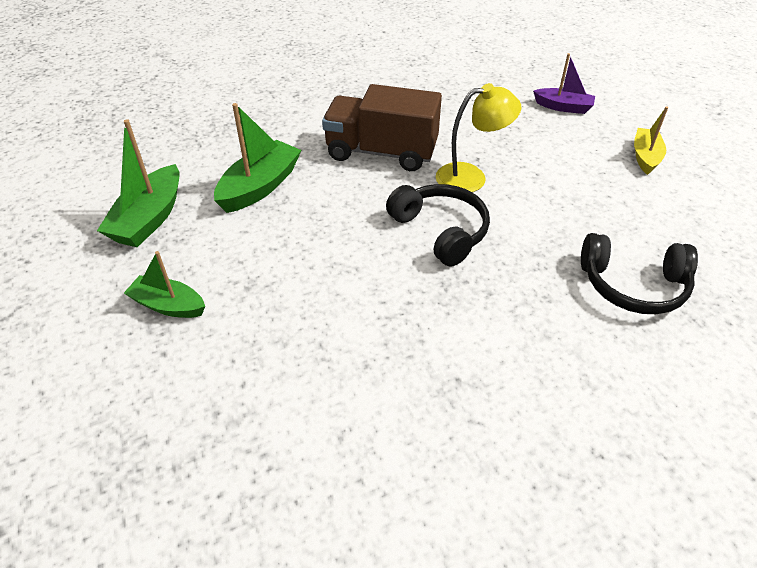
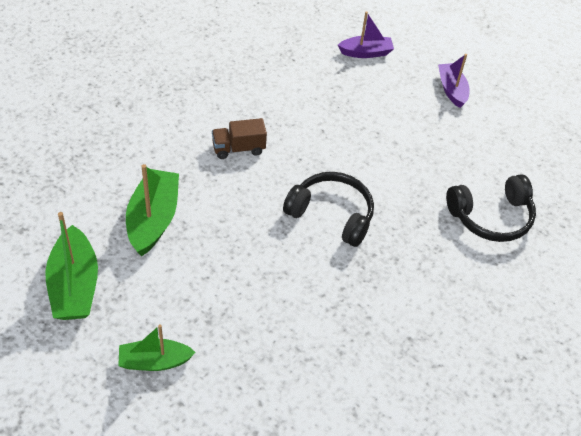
camera: 30 degrees left, 5 degrees up
(381, 152) = (238, 148): brown truck -> brown truck, size x0.51
(471, 177) = (328, 152): yellow lamp -> none
(645, 157) = (452, 90): yellow boat -> purple boat

